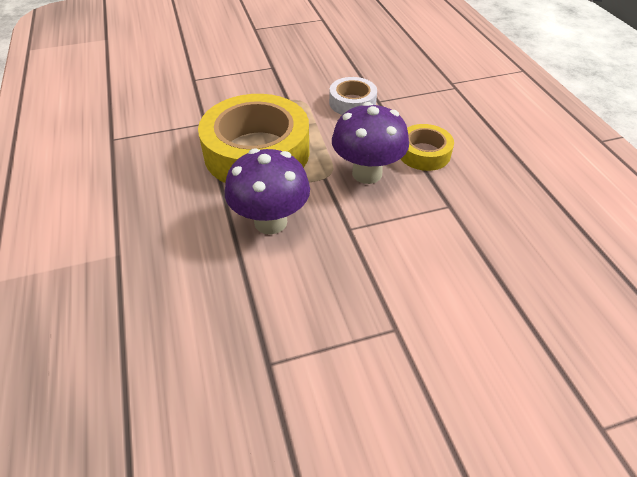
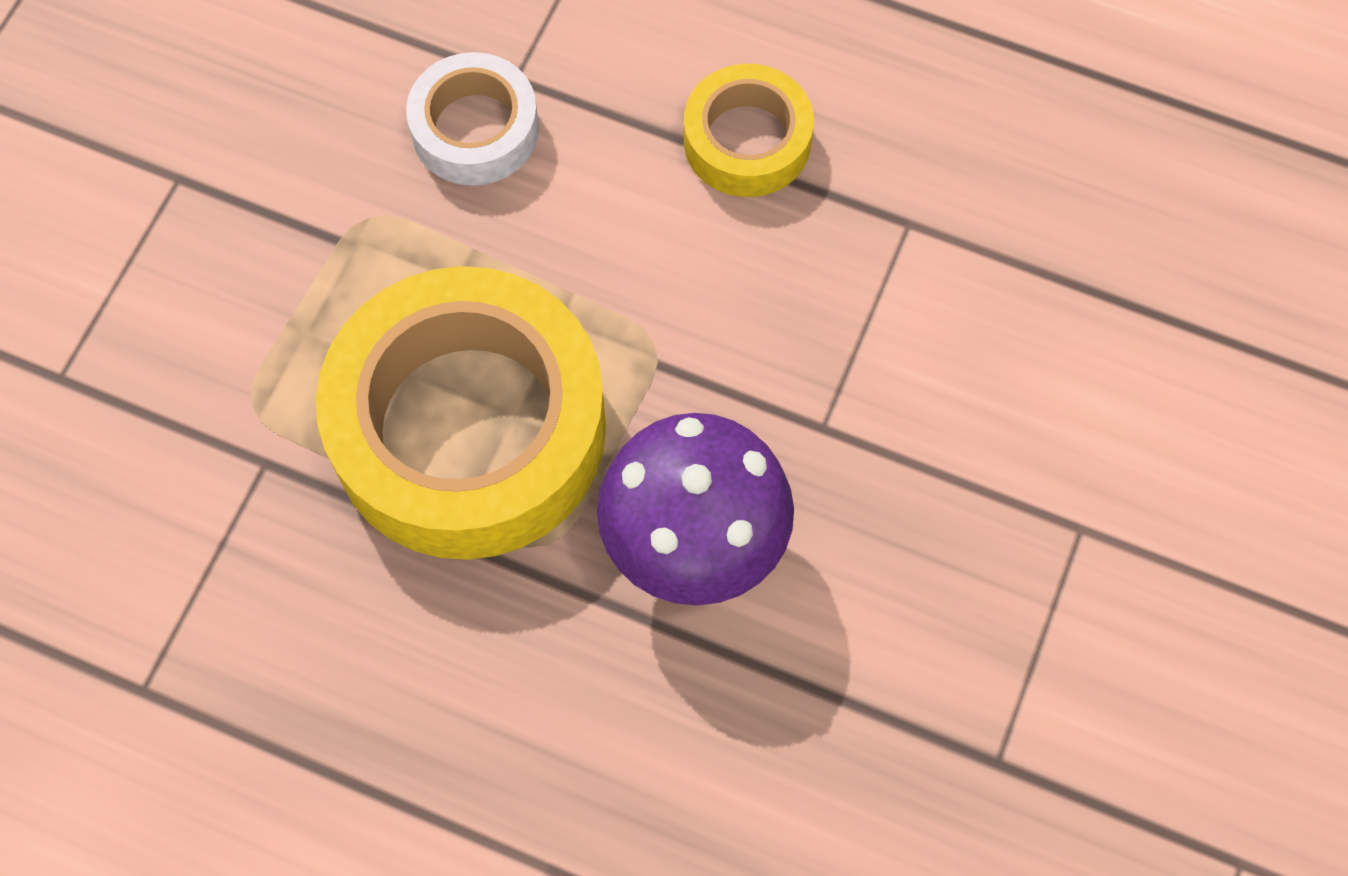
camera: 50 degrees left, 20 degrees up
(367, 173) = (712, 283): purple mushroom -> none

